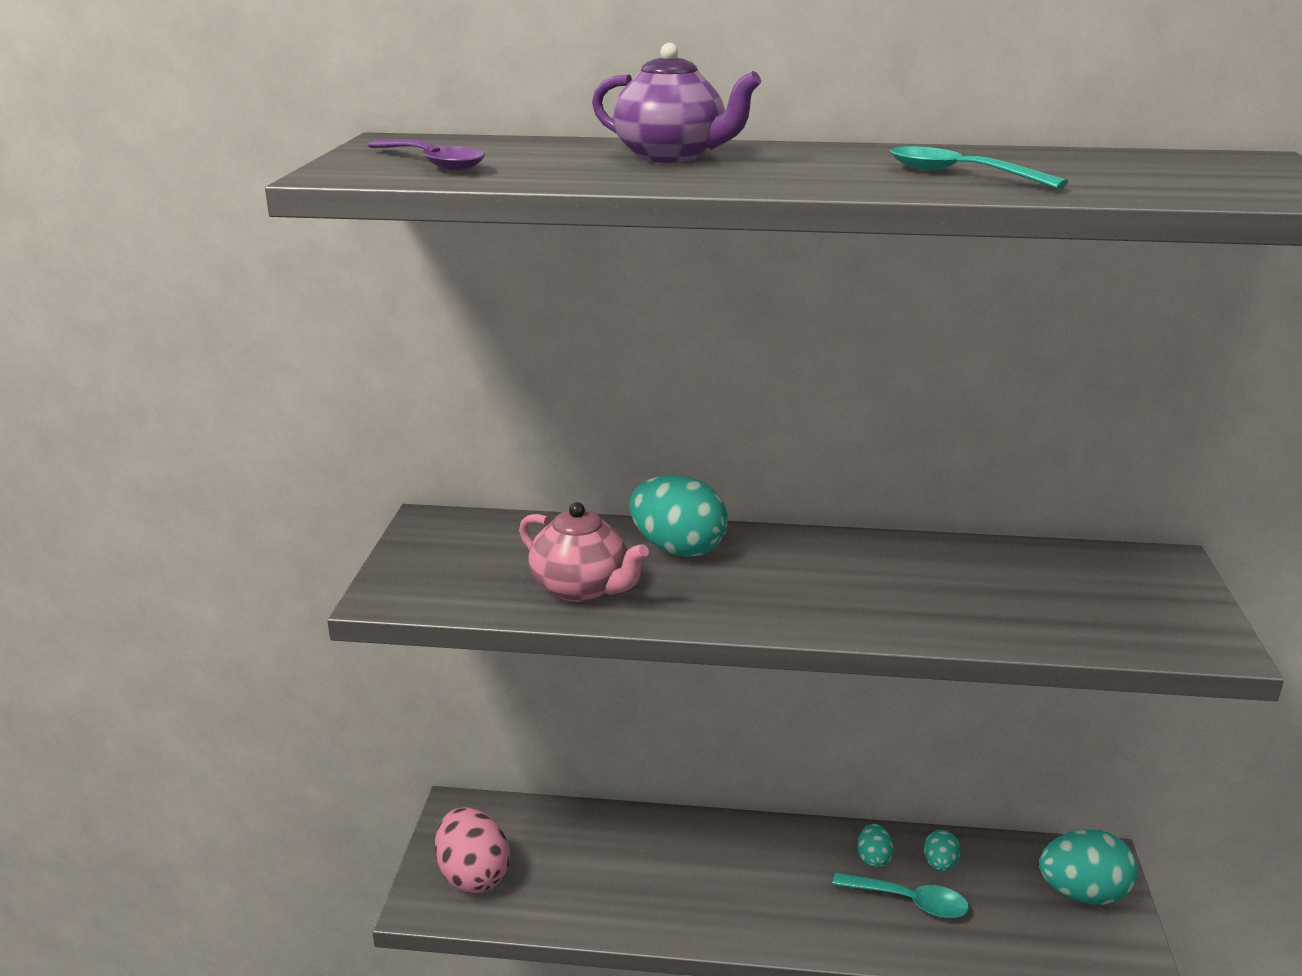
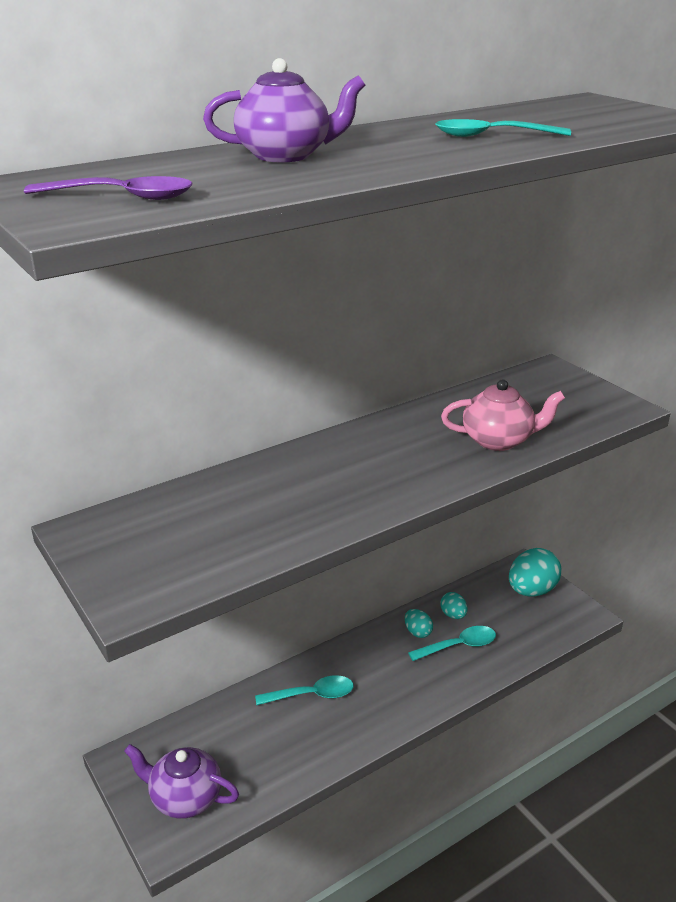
camera: 40 degrees left, 5 degrees up
(473, 875) = (185, 797): pink egg -> purple teapot
(581, 588) = (266, 528): pink teapot -> pink teapot (498, 440)
(677, 549) = (291, 472): turquoise egg -> none
(686, 855) = (312, 695): none -> turquoise spoon

